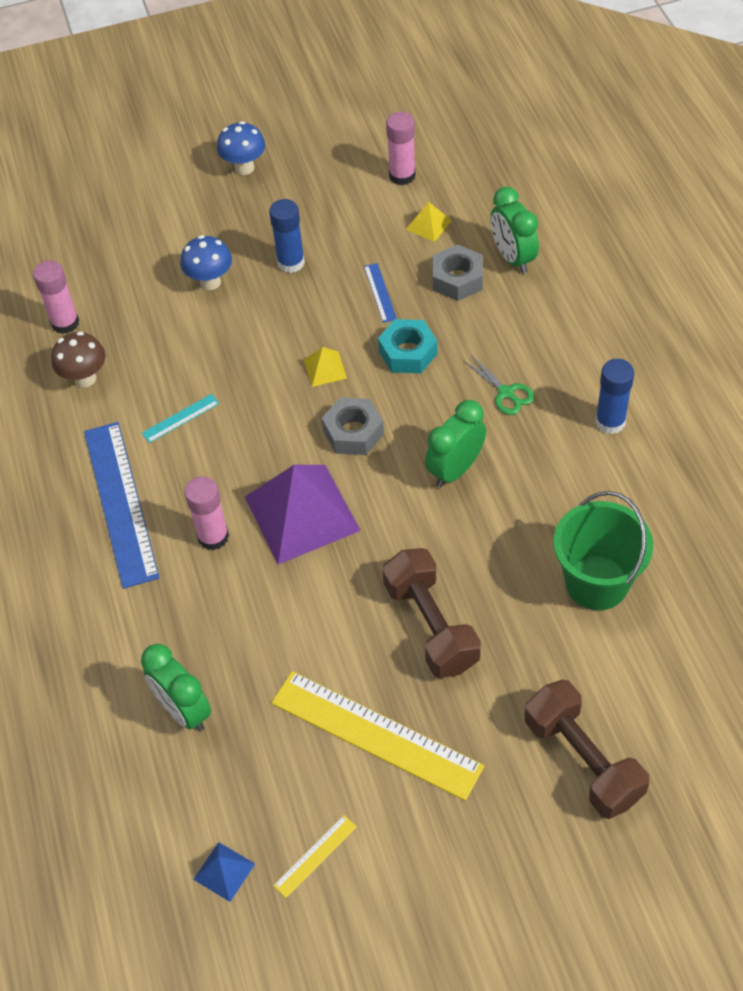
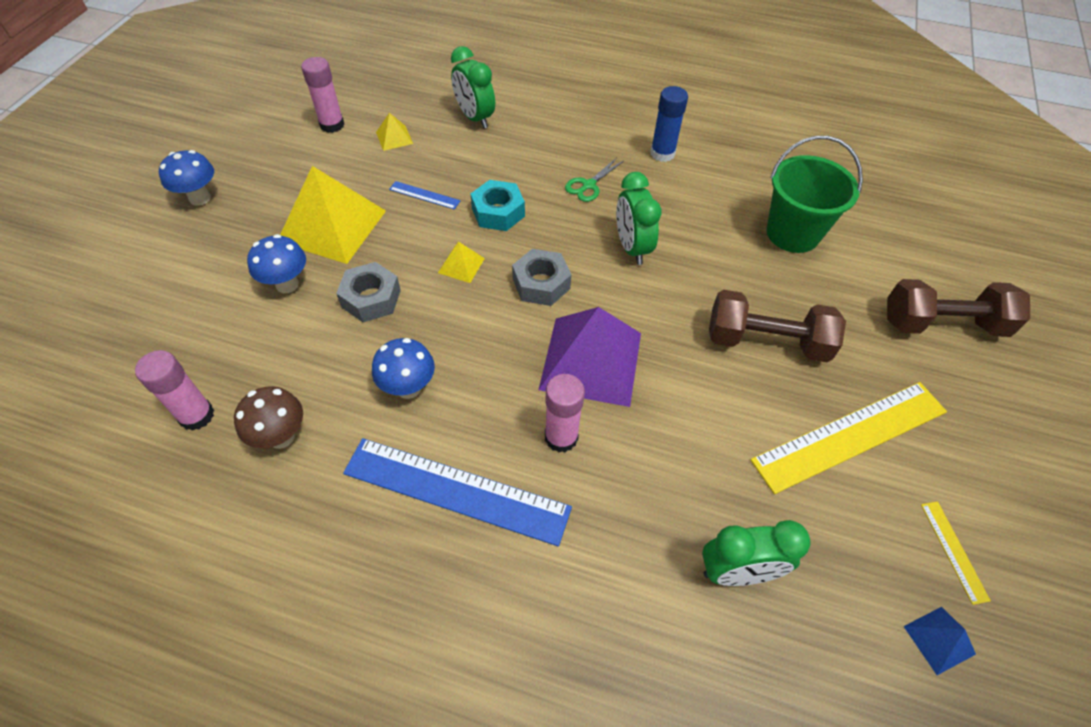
camera: 60 degrees left, 0 degrees up
(180, 418) = (408, 388): turquoise ruler -> blue mushroom
(291, 262) = (332, 226): blue glue stick -> yellow pyramid
(457, 279) = (461, 152): grey nut -> grey nut (371, 298)
(506, 393) = (588, 185): green scissors -> green scissors turned 135 degrees clockwise
(513, 258) = (475, 118): green clock -> green clock turned 45 degrees clockwise

